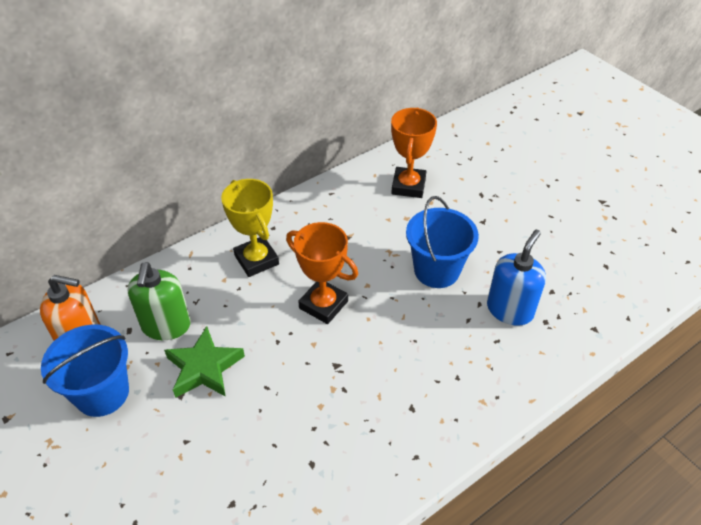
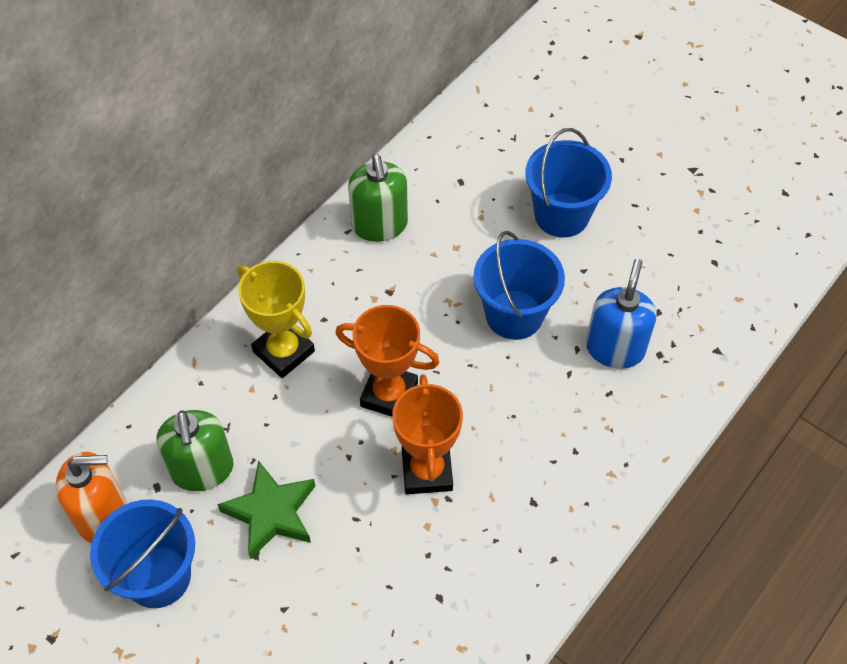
camera: 15 degrees left, 10 degrees up
(355, 194) = (379, 225): none -> green soap dispenser
(408, 186) = (445, 198): orange trophy -> orange trophy (427, 471)
(492, 212) = (561, 215): none -> blue bucket

